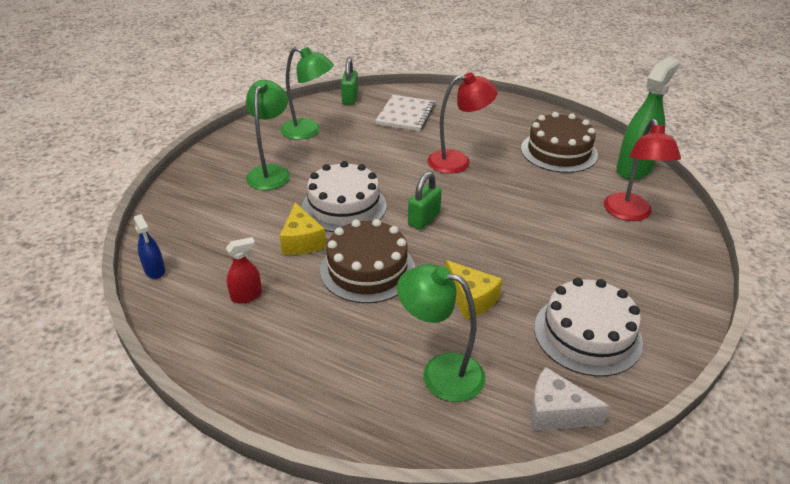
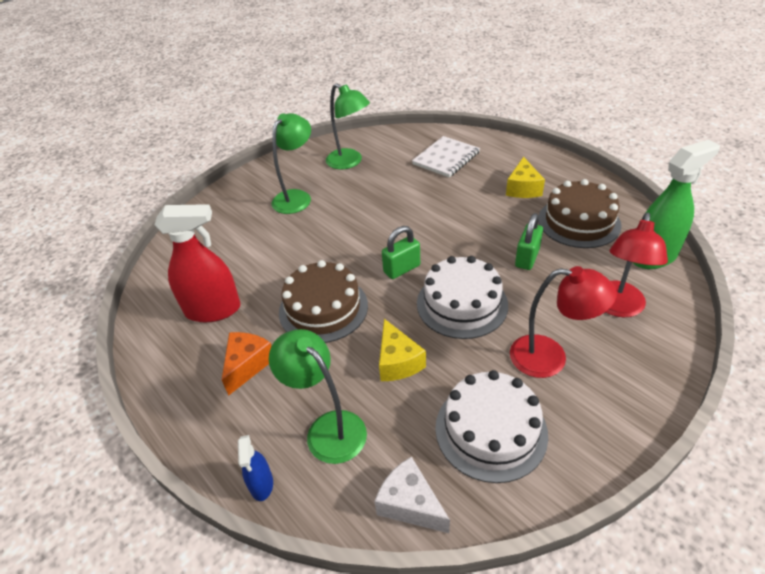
camera: 25 degrees right, 5 degrees up
(155, 270) = (160, 270): blue spray bottle -> blue spray bottle (261, 484)
(246, 296) = (213, 310): red spray bottle -> red spray bottle, size x2.03
(302, 241) = (284, 268): yellow cheese -> yellow cheese (523, 188)
(320, 338) = (247, 365): none -> orange cheese
(344, 206) = (338, 241): white cake -> white cake (462, 304)
(350, 98) = (404, 134): green padlock -> green padlock (527, 258)
(458, 161) = (468, 215): red lamp -> red lamp (550, 358)

